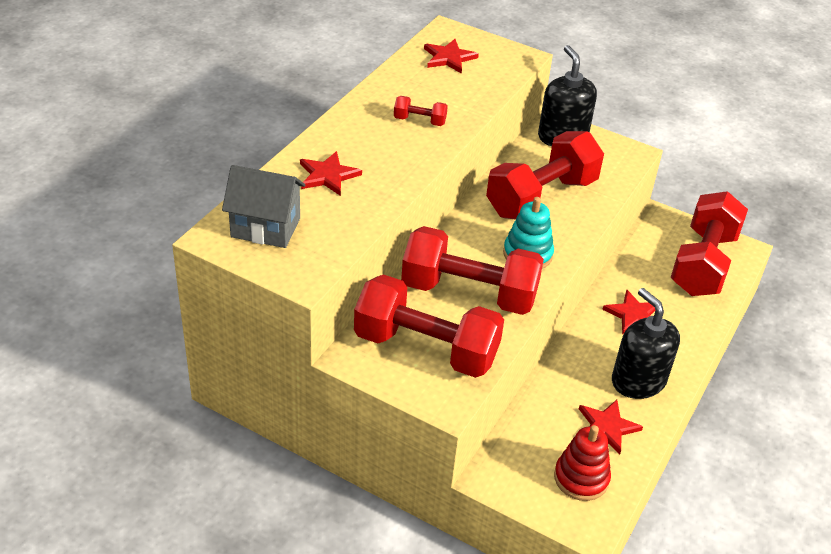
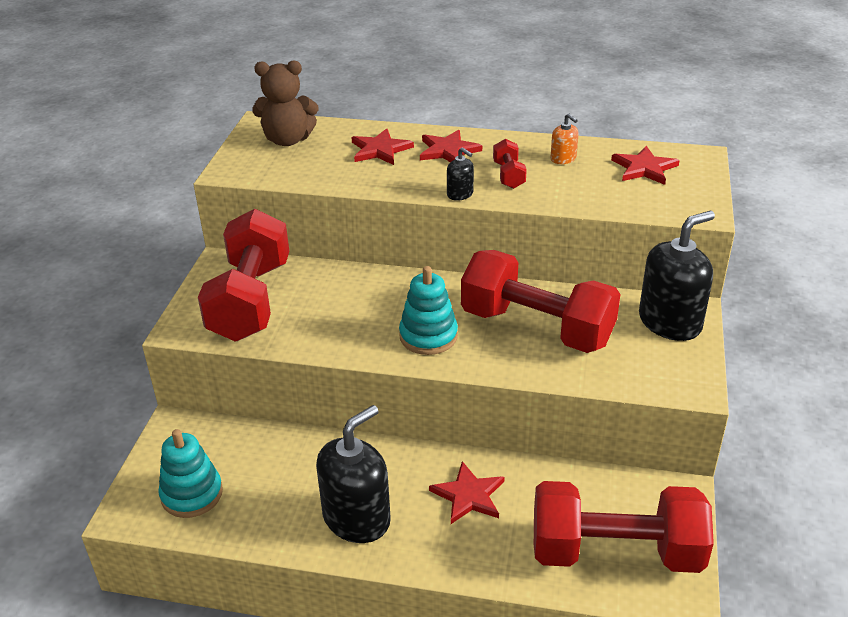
camera: 75 degrees right, 5 degrees down
(265, 227) = (287, 140): grey house -> brown teddy bear
(410, 88) = (563, 159): none -> orange soap dispenser
(434, 153) = (460, 194): none -> black soap dispenser
(469, 293) = (343, 309): red dumbbell -> none
(581, 478) = (192, 494): red stacking toy -> turquoise stacking toy
(607, 427) = (272, 502): red star -> red star (448, 150)

